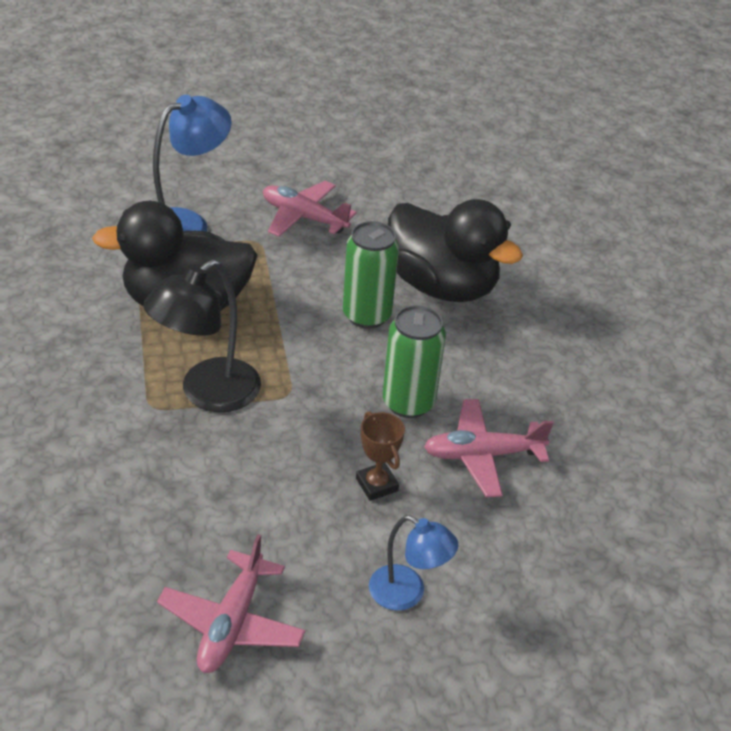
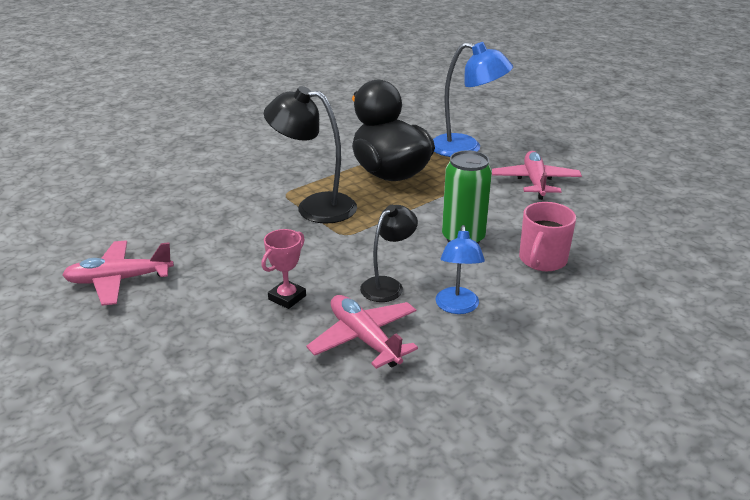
camera: 65 degrees right, 10 degrees down
(376, 485) = (287, 297): brown trophy -> pink trophy
(407, 593) = (186, 345): blue lamp -> blue lamp (457, 307)
(408, 403) = (388, 285): green can -> black lamp
(442, 286) = (542, 260): black duck -> pink mug

